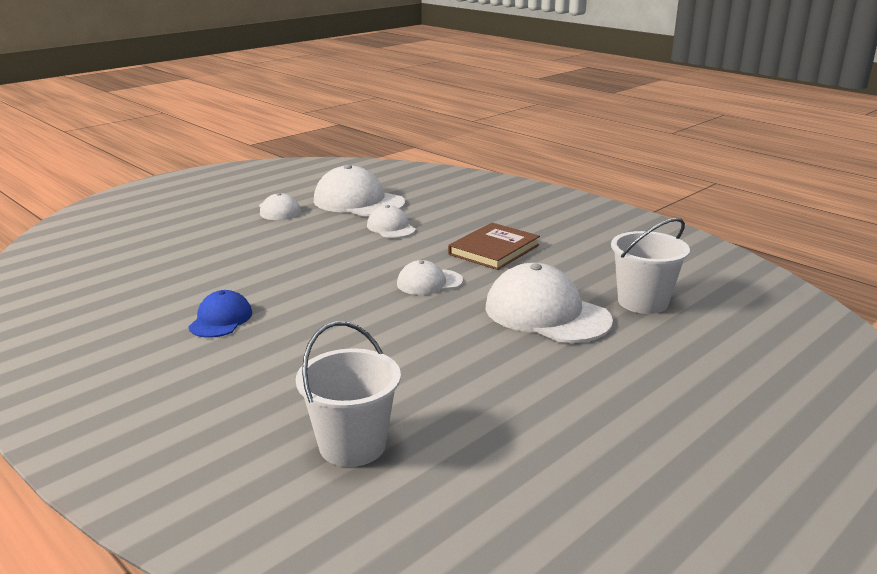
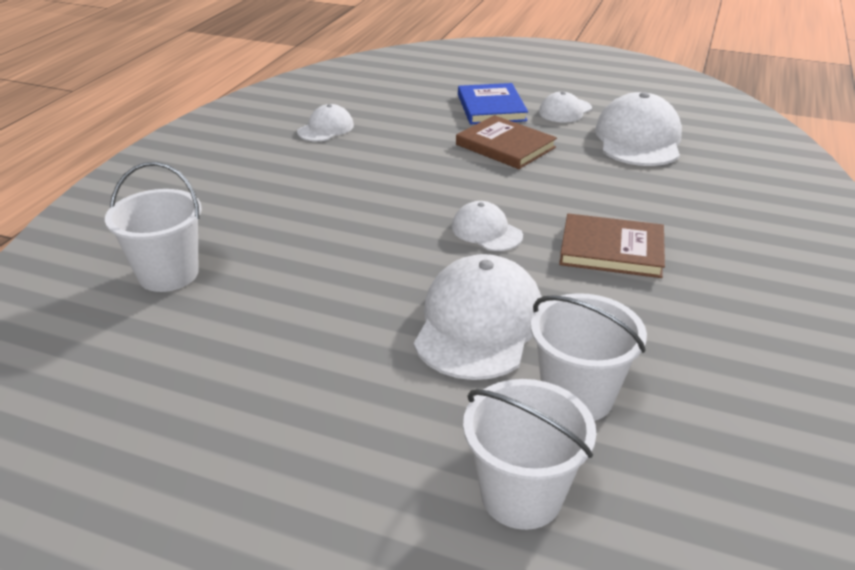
camera: 65 degrees right, 10 degrees up
(221, 319) = (330, 157): blue cap -> none
(230, 232) = (491, 107): none -> blue book
(306, 244) = (505, 146): none -> brown book
(391, 227) = (595, 174): white cap -> white cap (325, 128)
(725, 342) = (521, 495): none -> white bucket

